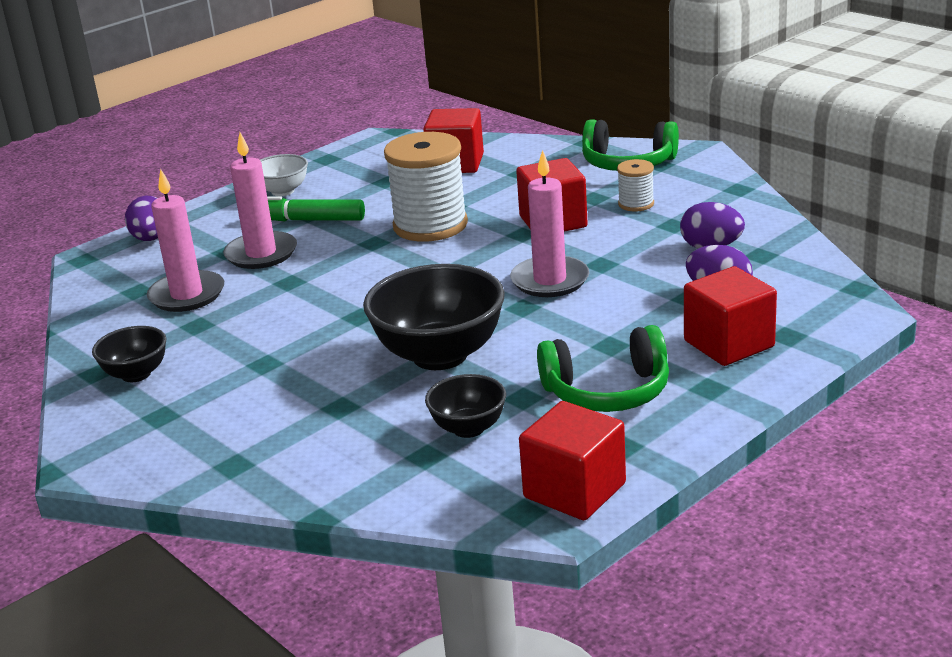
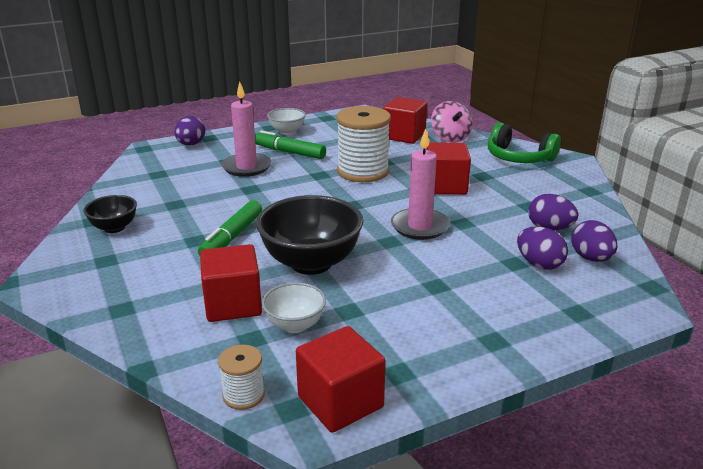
camera: 15 degrees right, 0 degrees up
(187, 295) = (184, 183): pink candle -> none
(312, 348) = (232, 237): none -> green marker
(468, 428) = (295, 325): black bowl -> white bowl
(522, 154) = (450, 138): none -> pink spinning top
(607, 391) = (413, 322): green headphones -> none
(636, 204) = (510, 186): white spool -> white spool (244, 395)
(729, 344) = (527, 307): red cube -> red cube (233, 304)
(775, 272) = (591, 258): none -> purple egg

